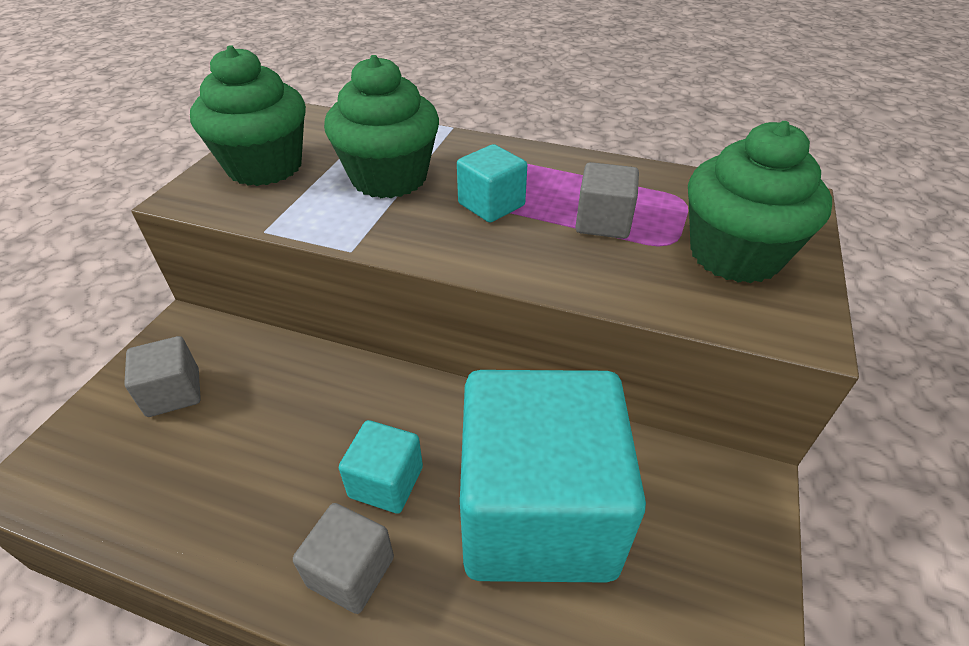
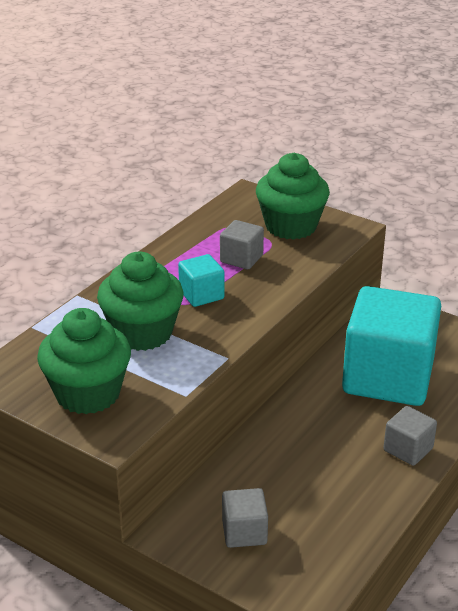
camera: 75 degrees left, 10 degrees down
(386, 482) = (353, 431): turquoise cube -> none

